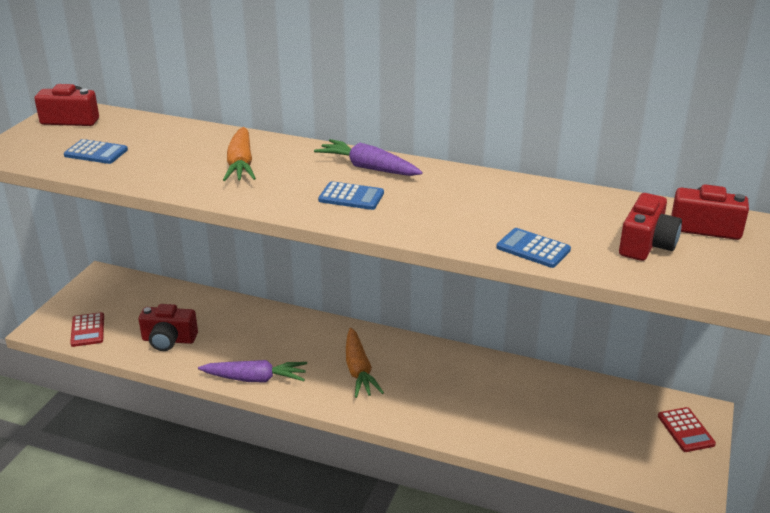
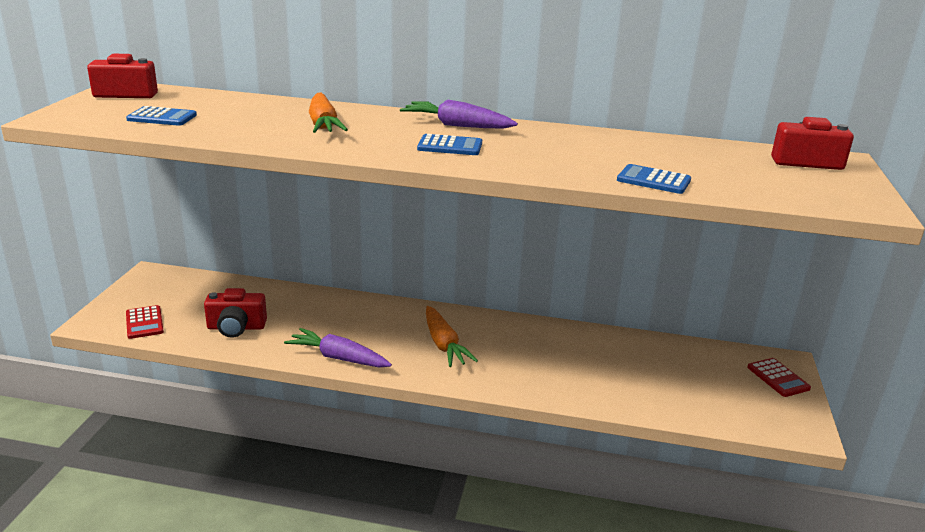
camera: 10 degrees left, 5 degrees down
(255, 379) = (338, 358): purple carrot -> purple carrot turned 150 degrees counterclockwise
(646, 244) = (760, 175): red camera -> none

